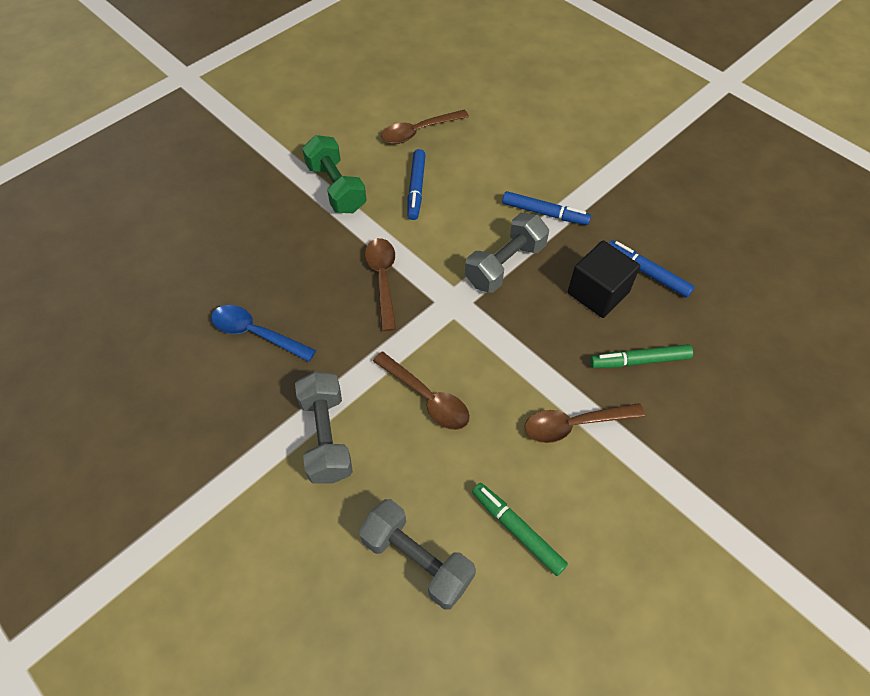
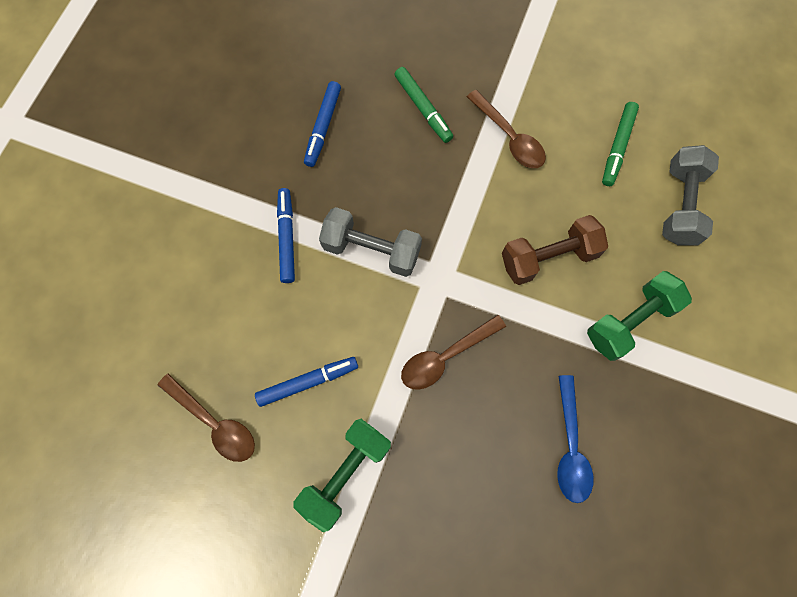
camera: 115 degrees left, 15 degrees up
(326, 436) = (630, 321): grey dumbbell -> green dumbbell
(426, 397) = (548, 257): brown spoon -> brown dumbbell
(598, 293) = (366, 160): black cube -> none

